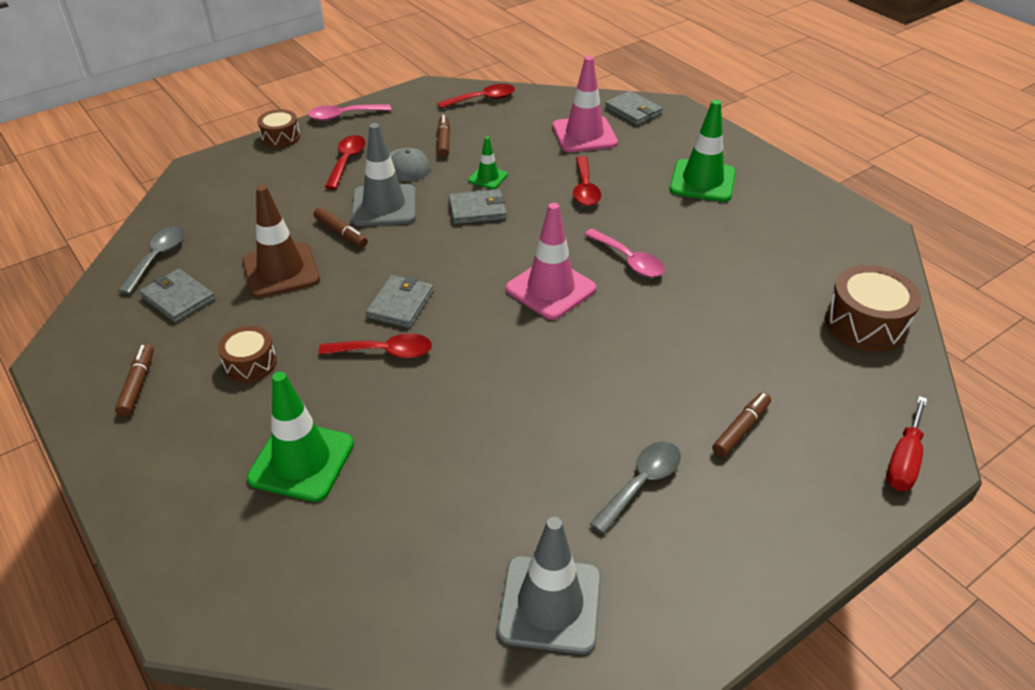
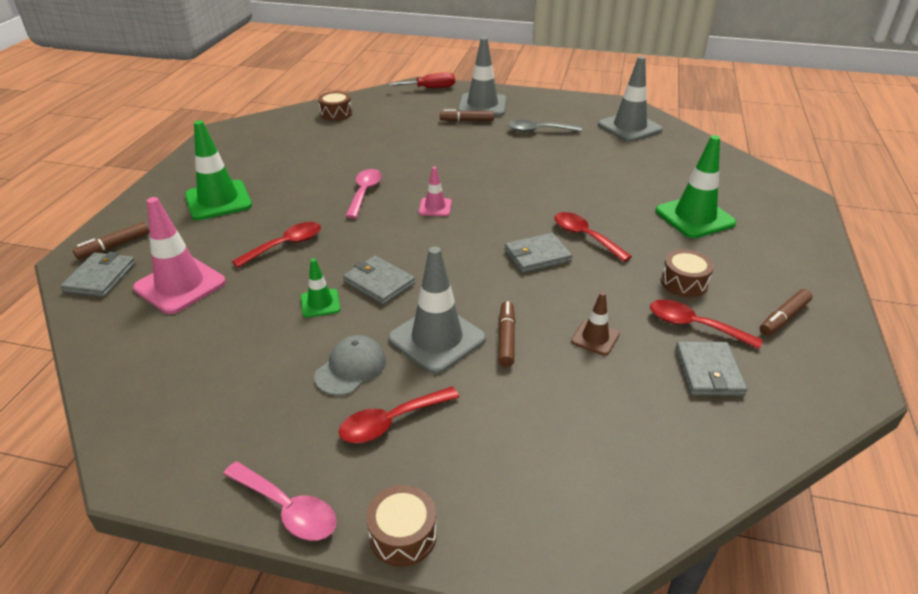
camera: 130 degrees left, 5 degrees down
(158, 258) = (703, 435): grey spoon -> none
(281, 270) = (595, 338): brown traffic cone -> brown traffic cone, size x0.53
(443, 141) = (275, 371): brown marker -> brown marker (114, 246)
(482, 99) = (140, 398): red spoon -> red spoon (694, 326)
(550, 289) = (435, 207): pink traffic cone -> pink traffic cone, size x0.53
(784, 480) = (482, 105): none -> grey traffic cone
(866, 323) = (336, 114): brown drum -> brown drum, size x0.61

